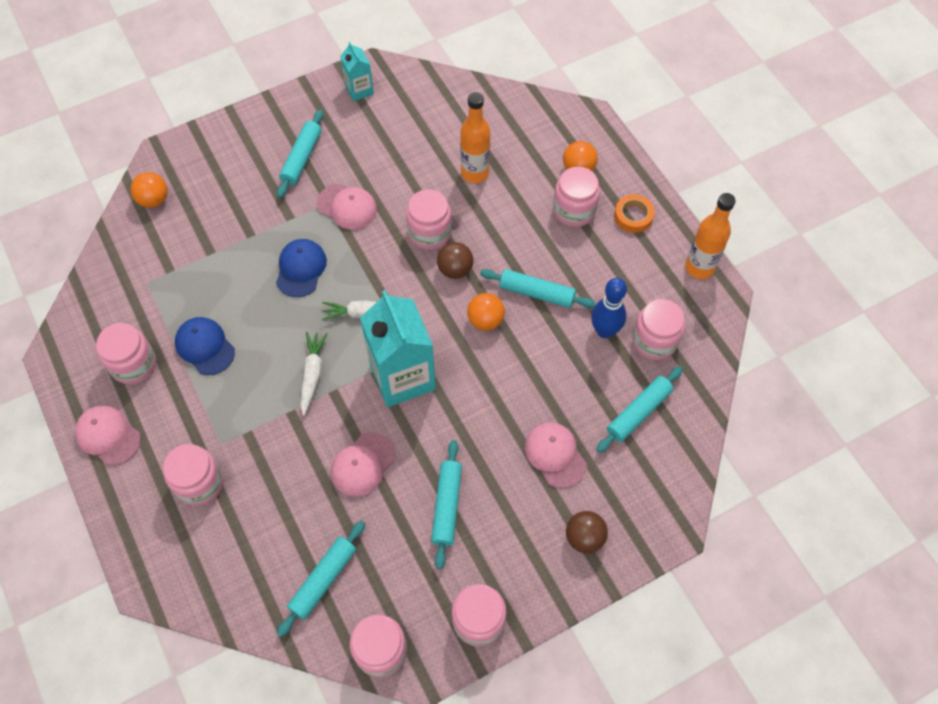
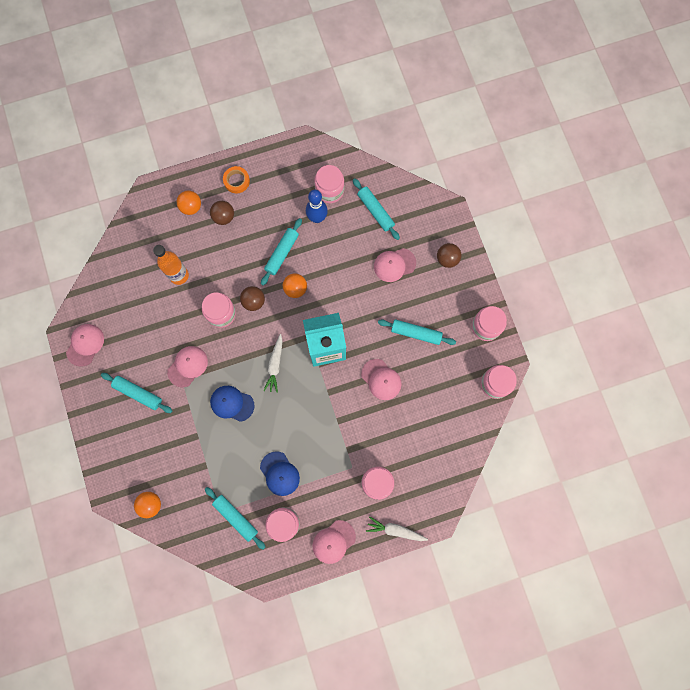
camera: 80 degrees left, 15 degrees up
(205, 346) = (279, 473): blue cap -> blue cap turned 90 degrees counterclockwise
(312, 374) = (313, 404): white carrot -> white carrot (395, 530)
(323, 580) = (450, 412): turquoise rolling pin -> turquoise rolling pin (235, 517)
(359, 90) = (85, 345): turquoise carton -> pink cap
(574, 210) = (224, 217): pink jar -> brown ball
(699, 267) = (283, 151): orange bottle -> none

